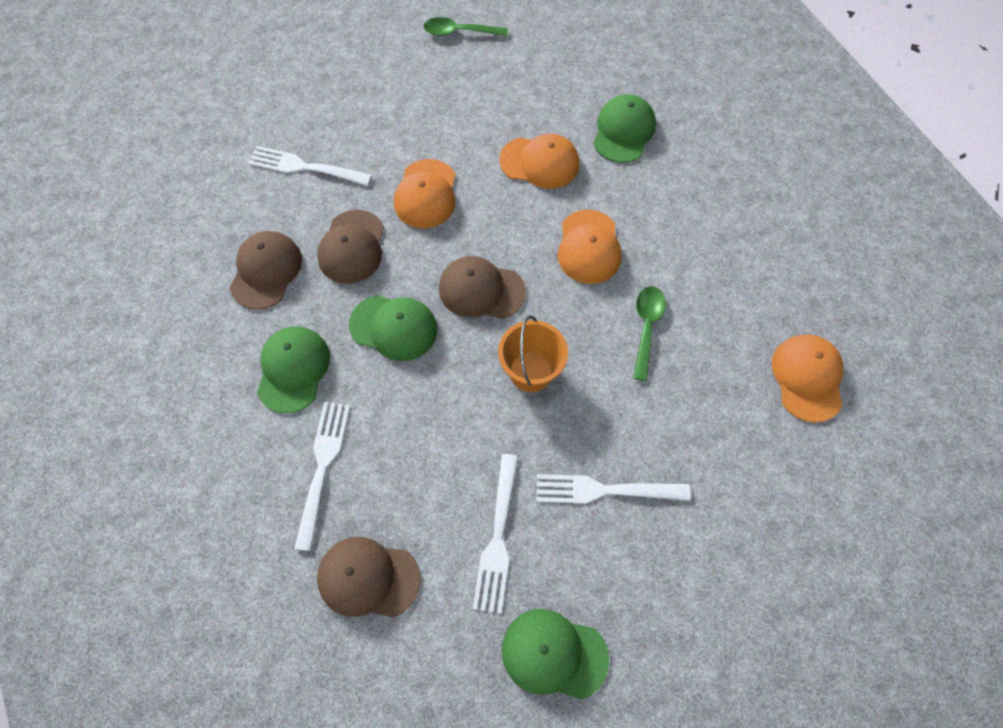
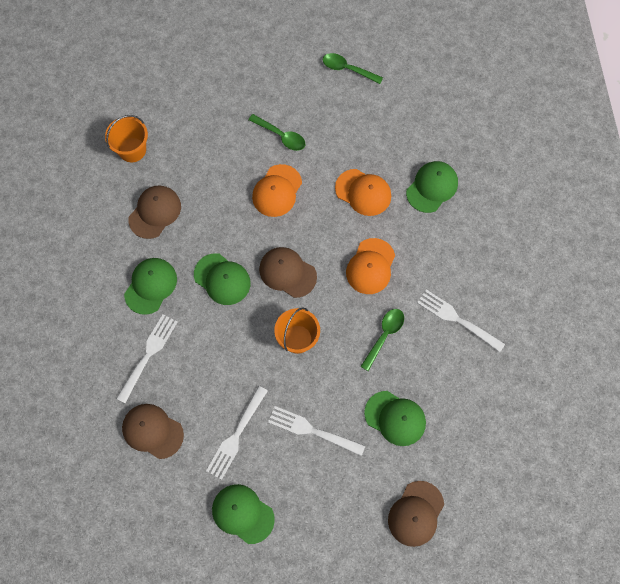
camera: 20 degrees right, 5 degrees up
(207, 203) = (132, 150): none -> orange bucket
(306, 167) = (204, 144): white fork -> white fork (458, 320)
(352, 247) = (215, 213): brown cap -> brown cap (416, 513)
(405, 129) = (281, 136): none -> green spoon
(711, 431) = (395, 418): none -> green cap
(807, 378) = (474, 406): orange cap -> none

